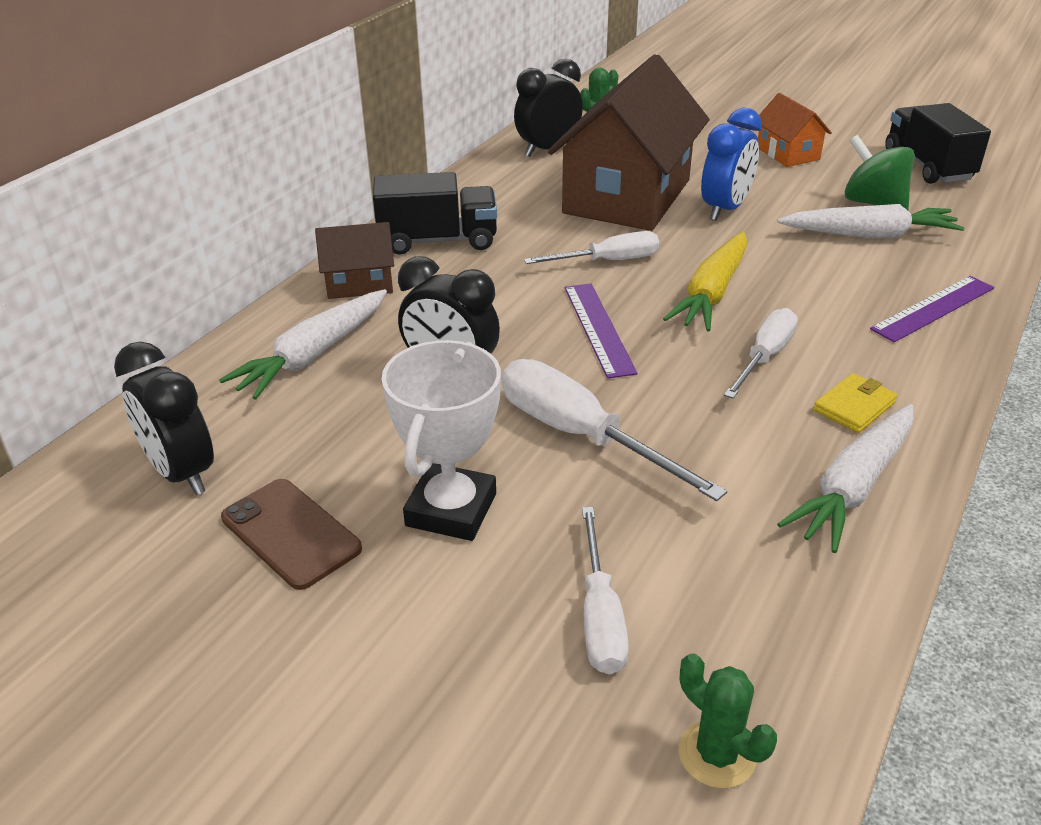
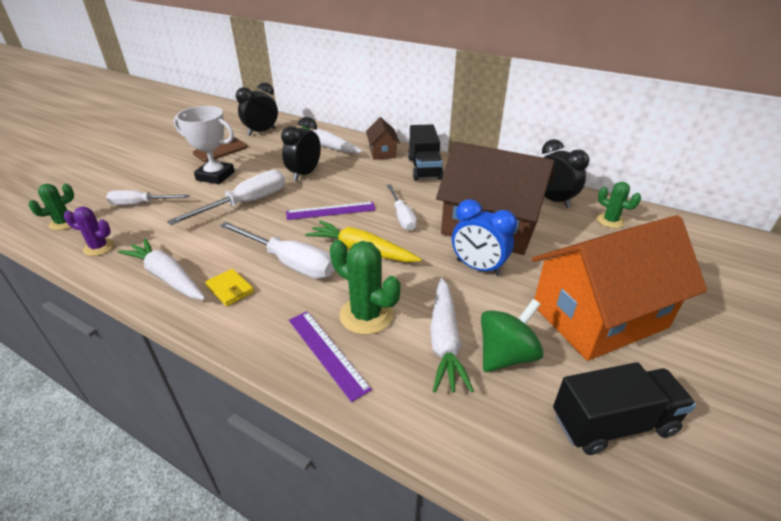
camera: 90 degrees right, 0 degrees up
(765, 357) = (289, 262): white screwdriver -> white screwdriver, size x1.53
(787, 153) = (599, 316): orange house -> orange house, size x2.15
(799, 627) = (99, 247): none -> purple cactus
(853, 284) = (366, 315): none -> green cactus

